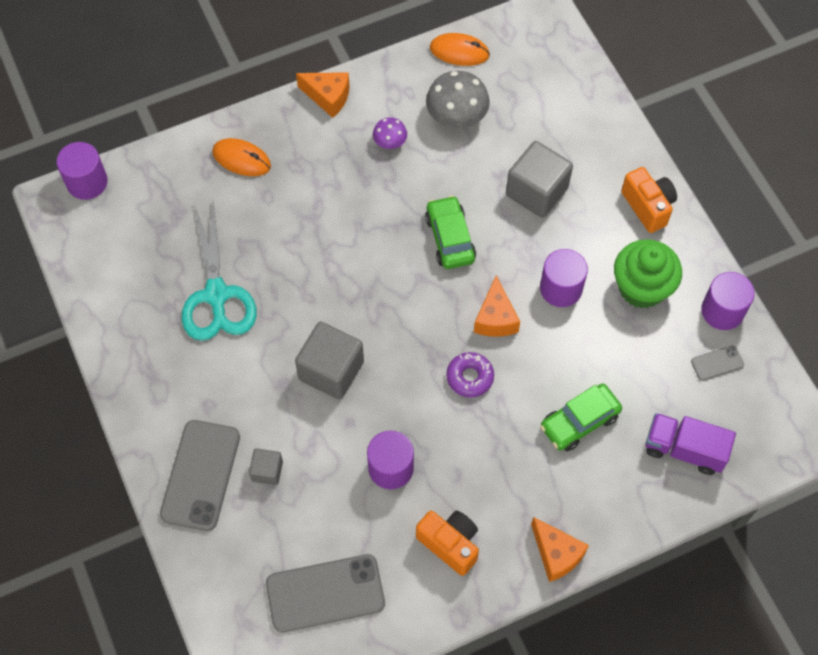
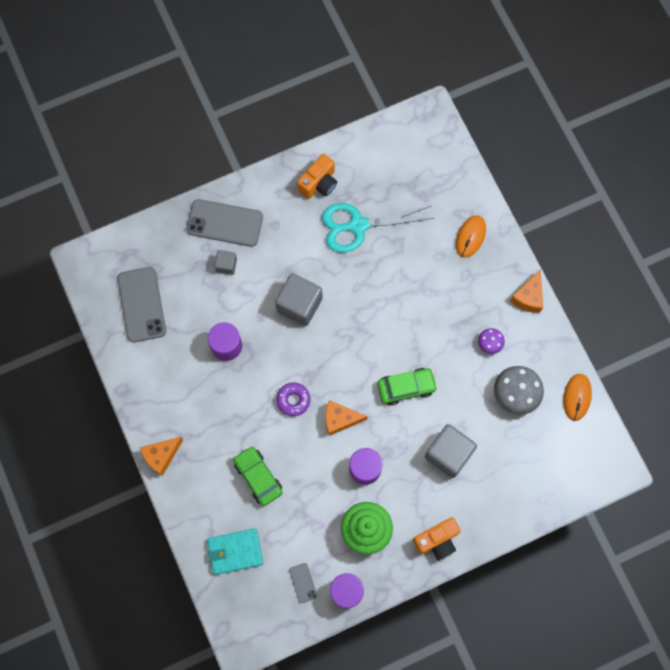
camera: 90 degrees right, 10 degrees up
(87, 182) = (447, 133): purple cylinder -> none
(450, 544) = (171, 384): orange camera -> orange camera (319, 183)
(684, 450) = (235, 551): purple truck -> turquoise wallet

